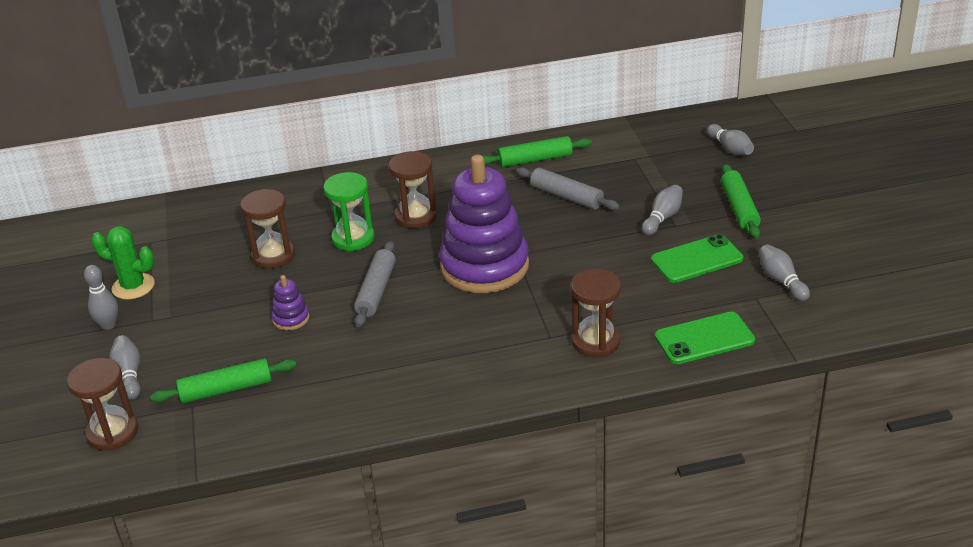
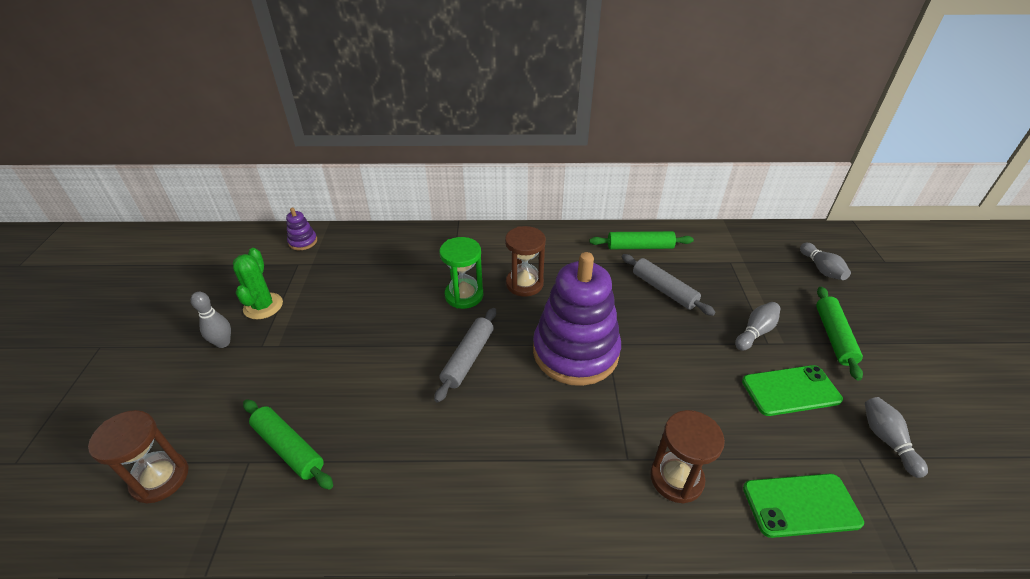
camera: 10 degrees right, 5 degrees up
(129, 375) = (212, 406): grey bowling pin -> none
(133, 286) = (263, 306): green cactus -> green cactus turned 60 degrees clockwise
(226, 389) = (289, 448): green rolling pin -> green rolling pin turned 45 degrees clockwise
(273, 256) = (390, 299): brown hourglass -> none
(291, 318) = (381, 373): purple stacking toy -> purple stacking toy (303, 242)

